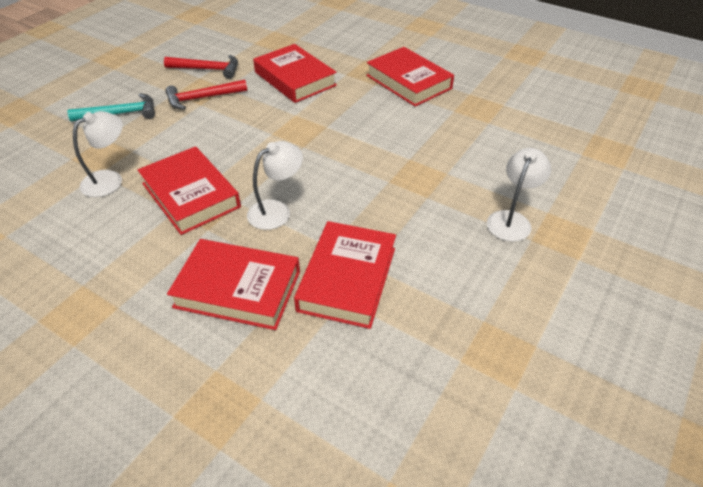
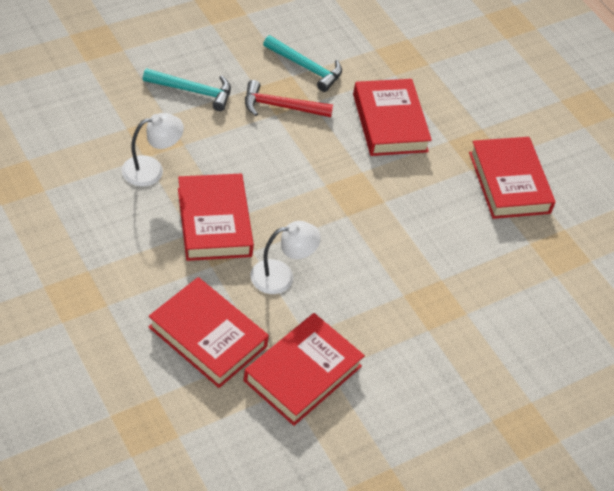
camera: 20 degrees right, 5 degrees up
(207, 69) = (306, 67): red hammer -> turquoise hammer
(511, 219) = (490, 392): white lamp -> none

